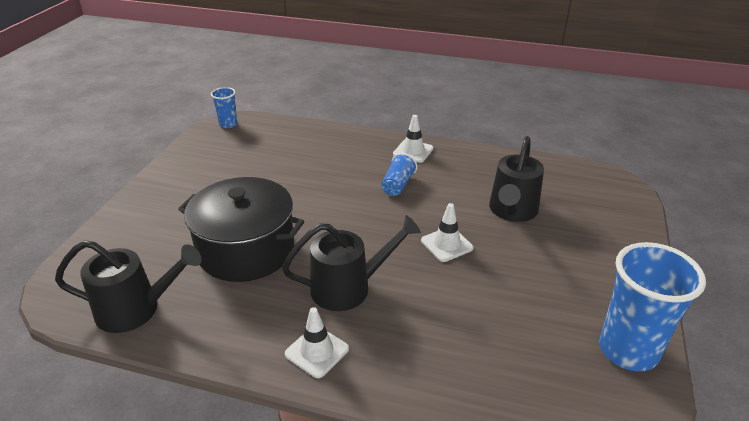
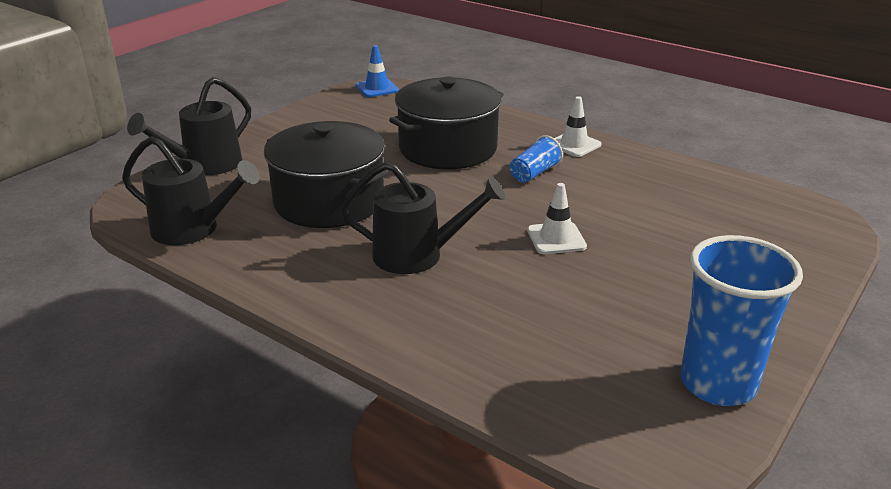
camera: 20 degrees right, 5 degrees down
(228, 124) = (377, 88): blue cup -> blue traffic cone
(317, 351) = (349, 302): white traffic cone -> none
(318, 174) = (448, 148): none -> black pot
(512, 211) = (660, 222): black watering can -> black watering can (205, 165)

